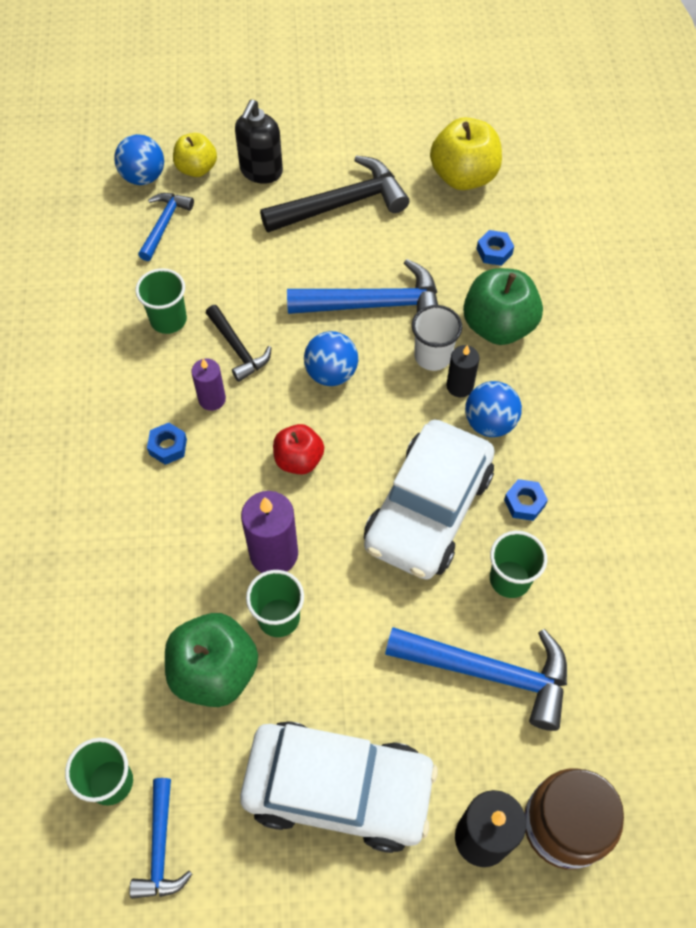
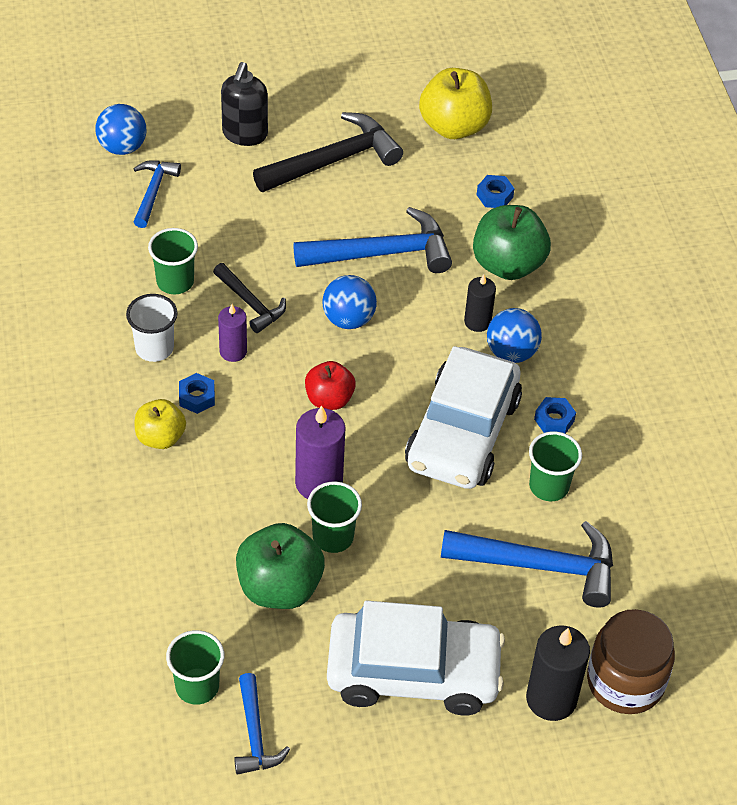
camera: 10 degrees left, 10 degrees down
(197, 168) = (177, 135): yellow apple -> yellow apple (160, 437)
(432, 356) = (447, 296): white cup -> white cup (154, 348)

